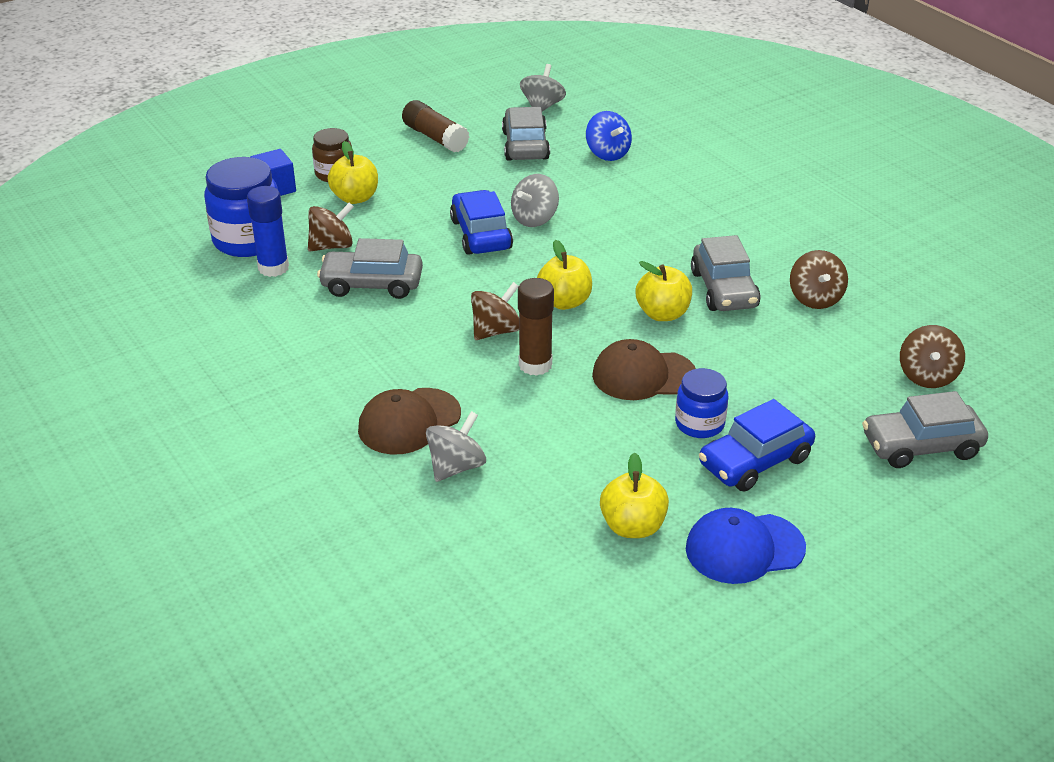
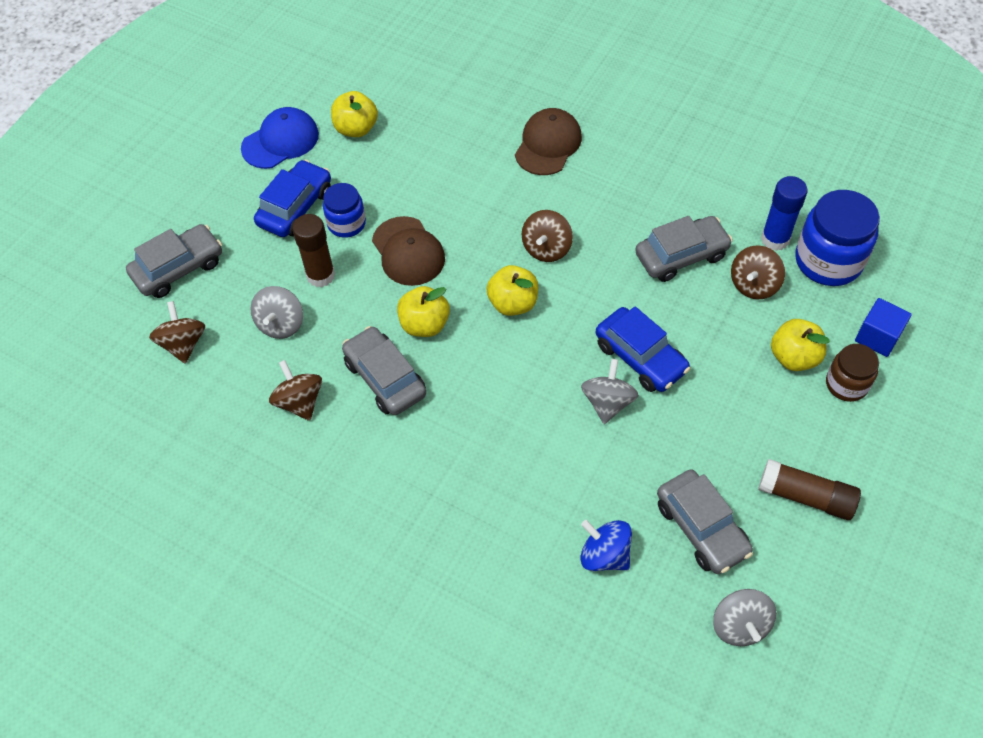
camera: 155 degrees right, 20 degrees up
(456, 467) = (492, 125): grey spinning top -> grey spinning top (281, 324)
(535, 365) = (494, 228): brown glue stick -> brown glue stick (320, 275)
(643, 375) = (408, 251): brown cap -> brown cap turned 90 degrees clockwise

